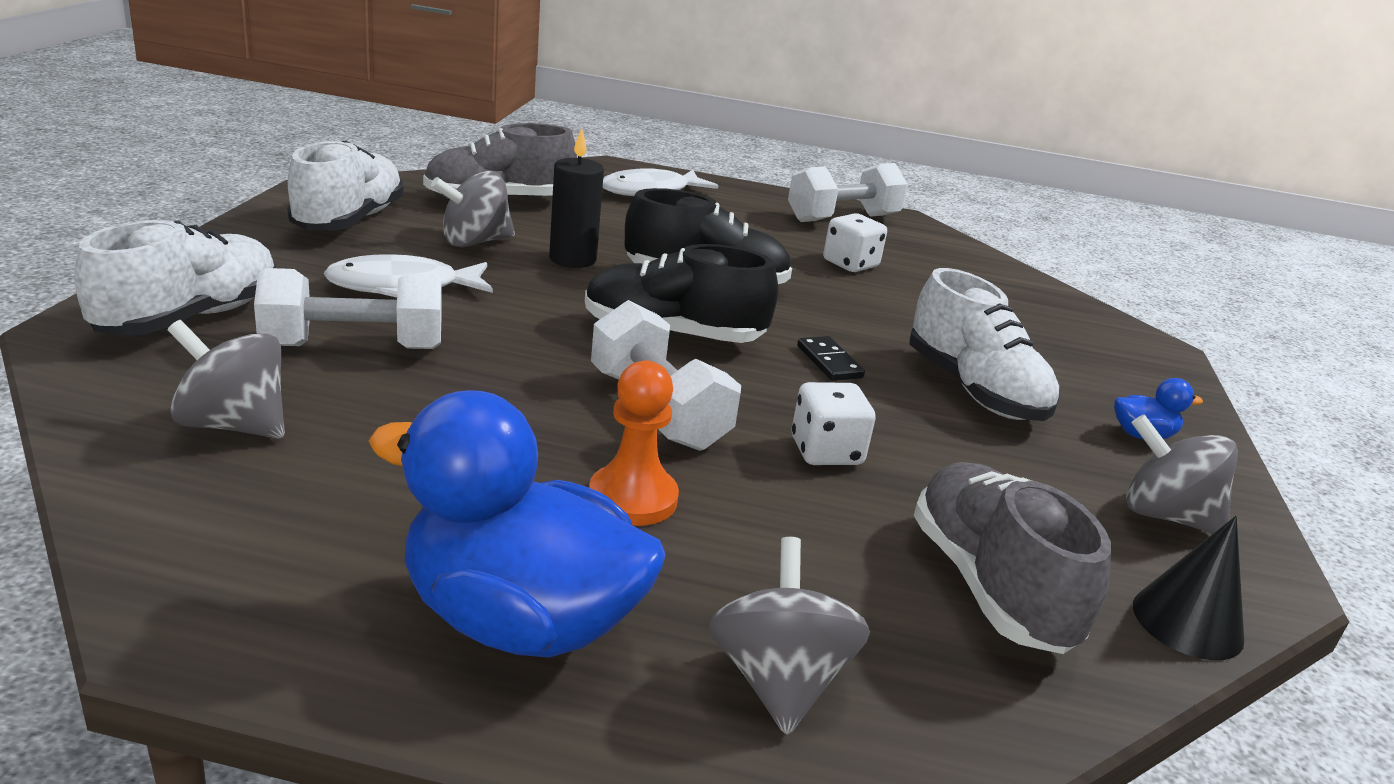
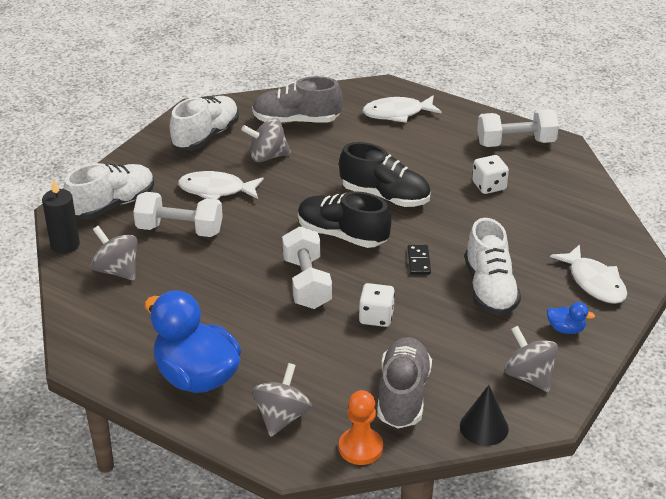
camera: 25 degrees right, 10 degrees up
(572, 259) = (316, 173): black candle -> black candle (65, 245)
(633, 498) = (268, 330): orange pawn -> orange pawn (360, 448)
(1111, 368) = (594, 282): none -> white fish

